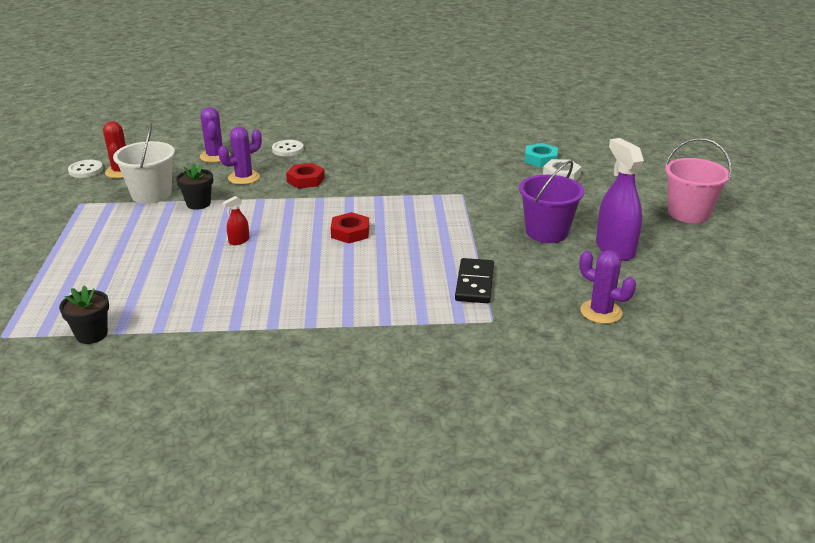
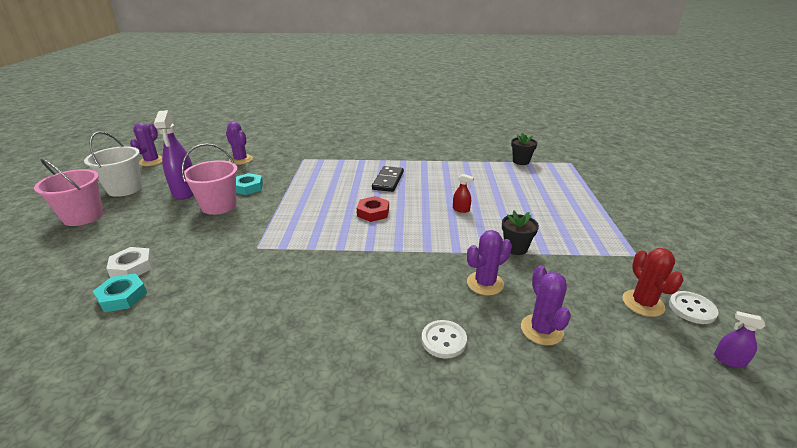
camera: 175 degrees left, 0 degrees up
(100, 149) = (729, 360): none -> purple spray bottle
(151, 194) = (573, 263): white bucket -> white bucket (125, 189)
(239, 241) = (461, 209): red spray bottle -> red spray bottle turned 60 degrees clockwise
(305, 180) = (413, 275): red nut -> none
(474, 283) = (300, 175): black domino -> black domino (388, 181)
(535, 259) = (248, 187): none -> turquoise nut
(547, 232) = (219, 206): purple bucket -> pink bucket
(748, 301) = (152, 161): none -> purple cactus

